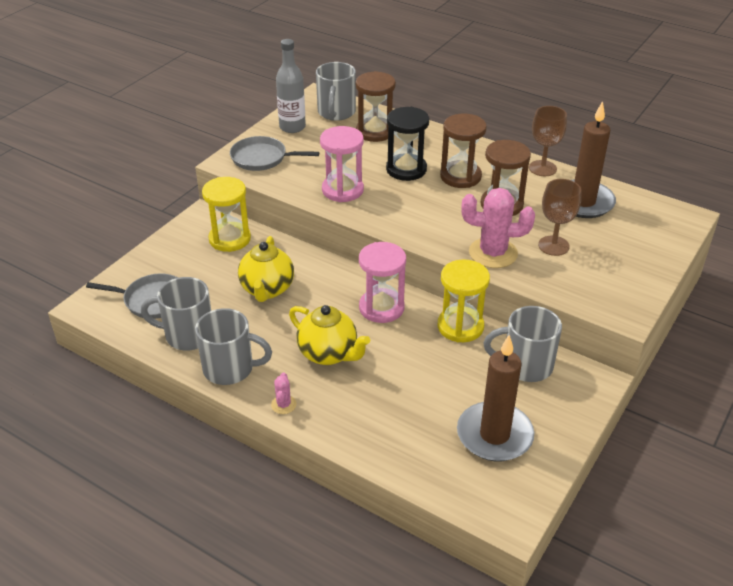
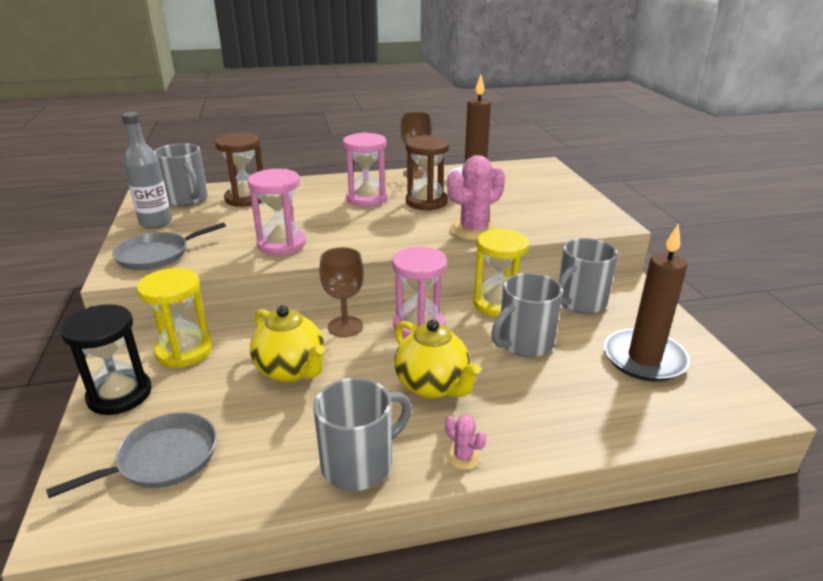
camera: 45 degrees left, 10 degrees down
(187, 335) = (261, 465): grey mug -> grey mug (524, 343)
(328, 354) = (433, 386): yellow teapot -> yellow teapot turned 60 degrees clockwise
(406, 169) = (315, 210): black hourglass -> black hourglass (120, 394)
(460, 176) = (367, 198): brown hourglass -> pink hourglass
(553, 246) = (503, 209): brown goblet -> brown goblet (345, 326)

